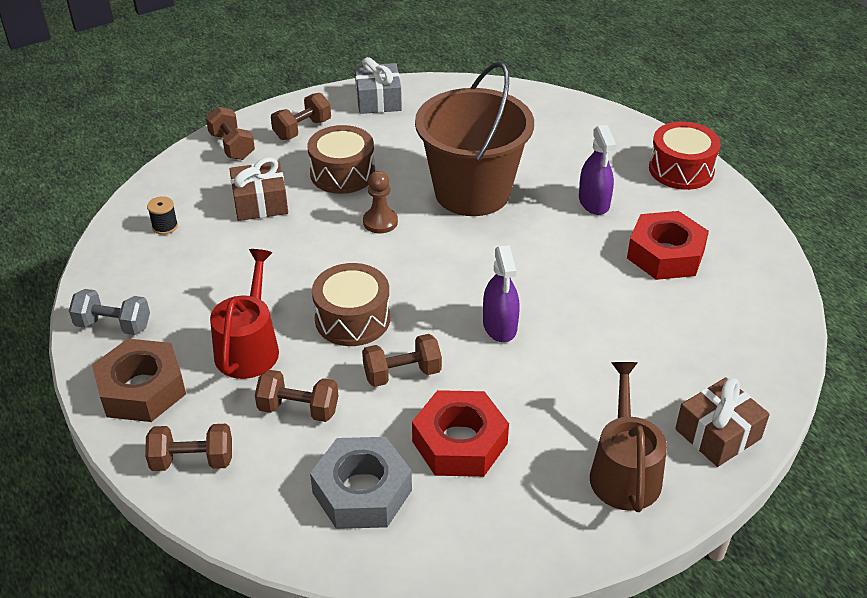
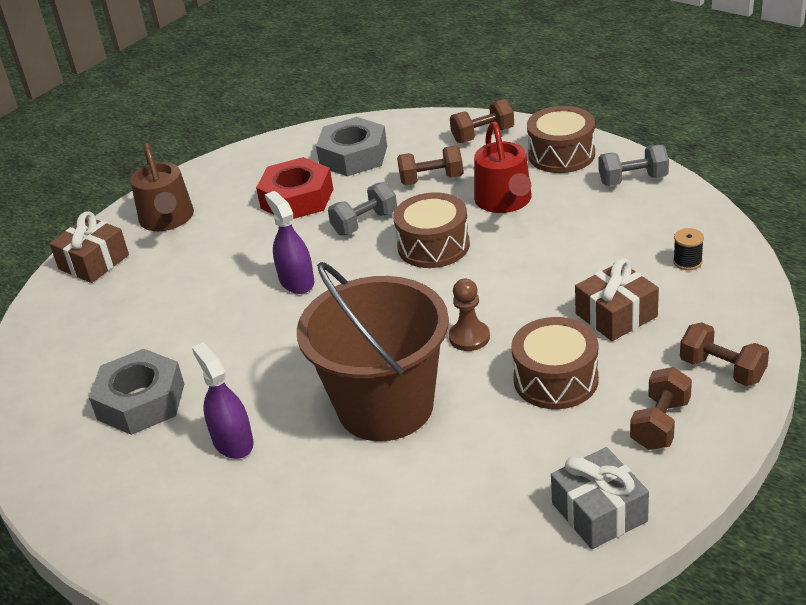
camera: 165 degrees right, 5 degrees down
(142, 389) = (561, 154): brown nut -> brown drum
(402, 373) = (365, 223): brown dumbbell -> grey dumbbell
(665, 254) = (141, 401): red nut -> grey nut
(681, 169) = (123, 531): red drum -> none

